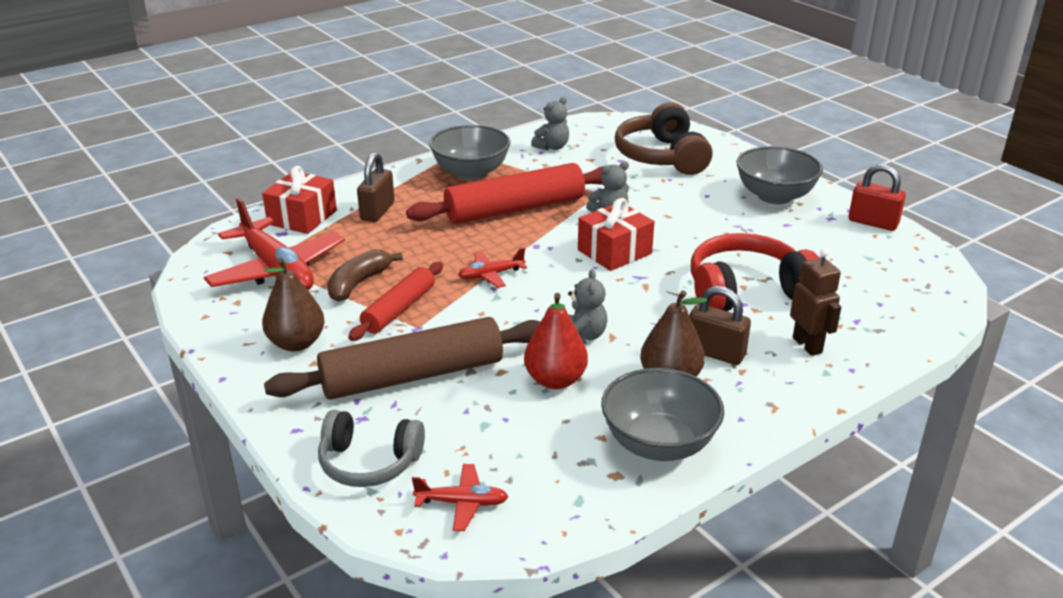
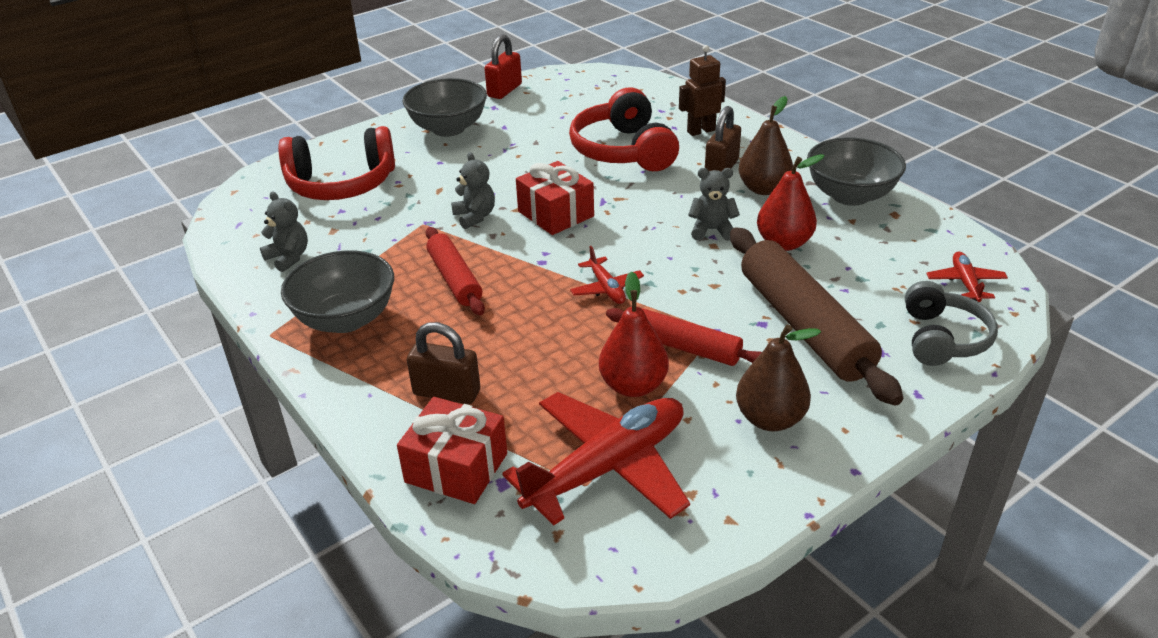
camera: 90 degrees left, 5 degrees up
(359, 283) = (633, 386): brown banana -> red pear
(515, 209) = (455, 279): red rolling pin -> red rolling pin, size x0.59
(661, 157) = (341, 184): brown headphones -> red headphones

